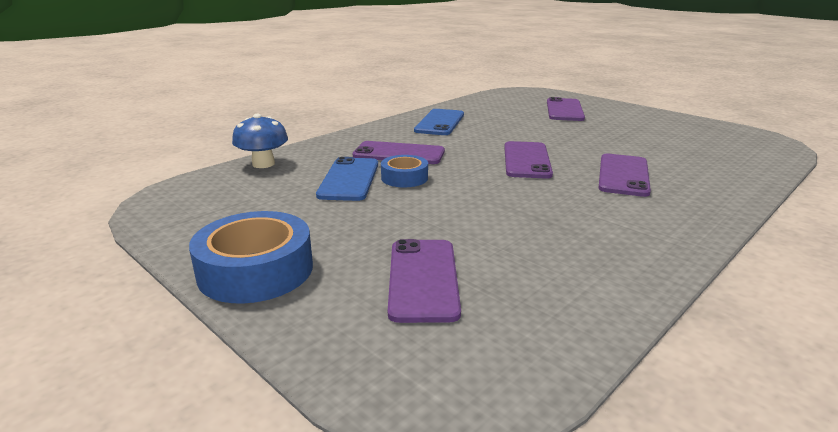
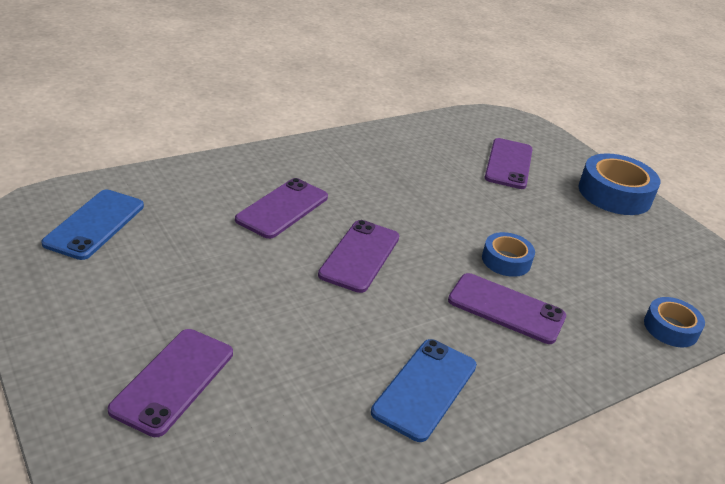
camera: 170 degrees left, 10 degrees up
(263, 164) = (670, 328): blue mushroom -> blue tape
(349, 179) = (564, 272): blue phone -> blue phone (95, 224)

